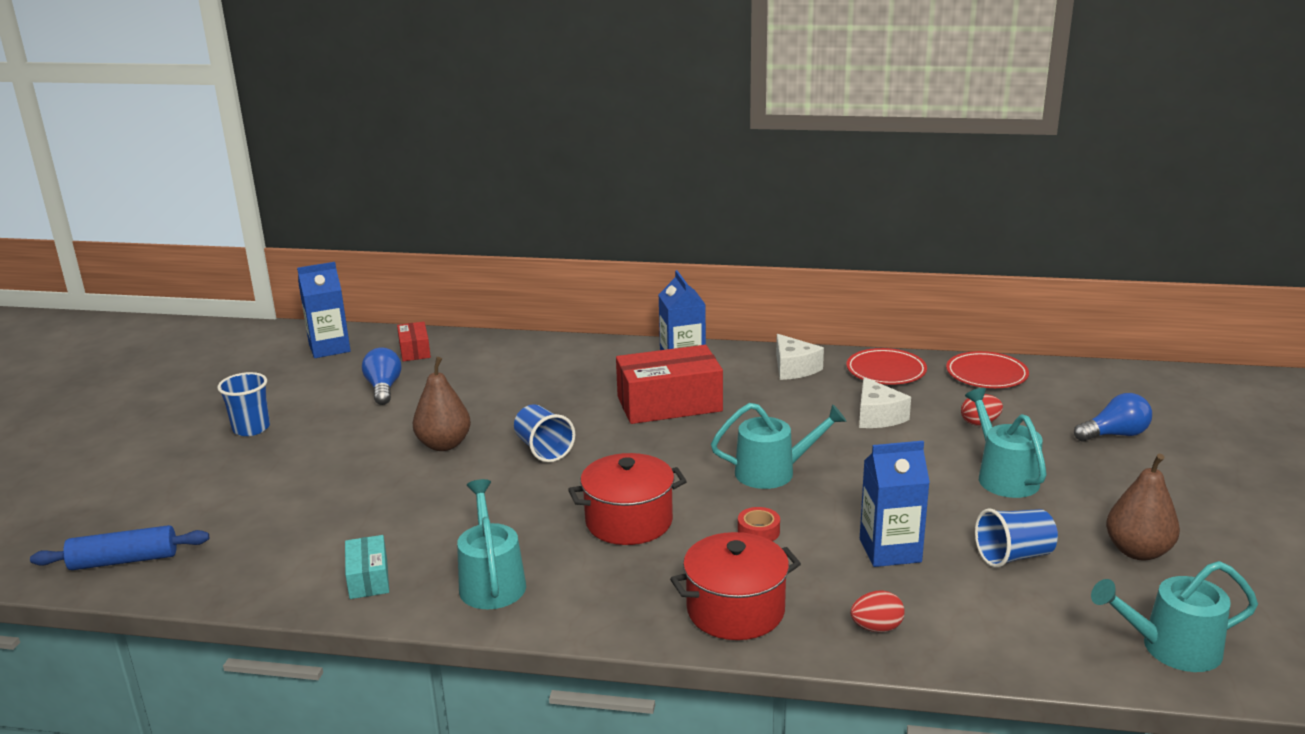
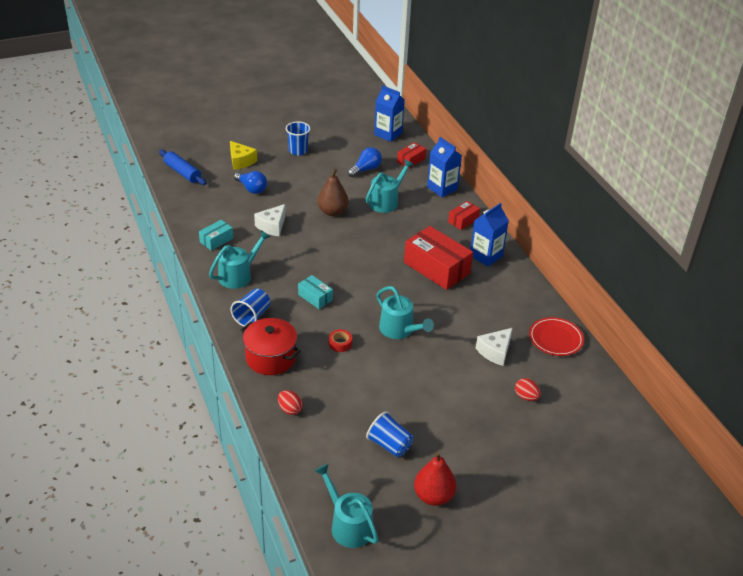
camera: 55 degrees right, 15 degrees up
(192, 489) = (241, 161): none -> yellow cheese
(543, 449) = (355, 244): blue cup -> blue cup (252, 316)
(592, 356) = (463, 220): none -> red box
(629, 521) = (315, 297): red pot -> turquoise box
(794, 368) = (522, 300): white cheese -> white cheese (272, 226)
(890, 550) = (359, 396): blue carton -> blue carton (442, 188)
(986, 374) = (594, 384): red plate -> none
(1004, 476) = (470, 422): turquoise watering can -> turquoise watering can (386, 201)
(1115, 435) = (566, 462): blue light bulb -> blue light bulb (251, 188)
(1137, 551) = (433, 496): brown pear -> red pear

